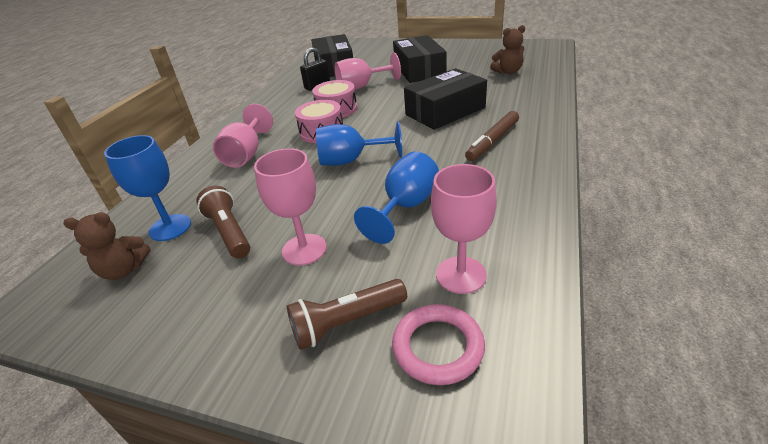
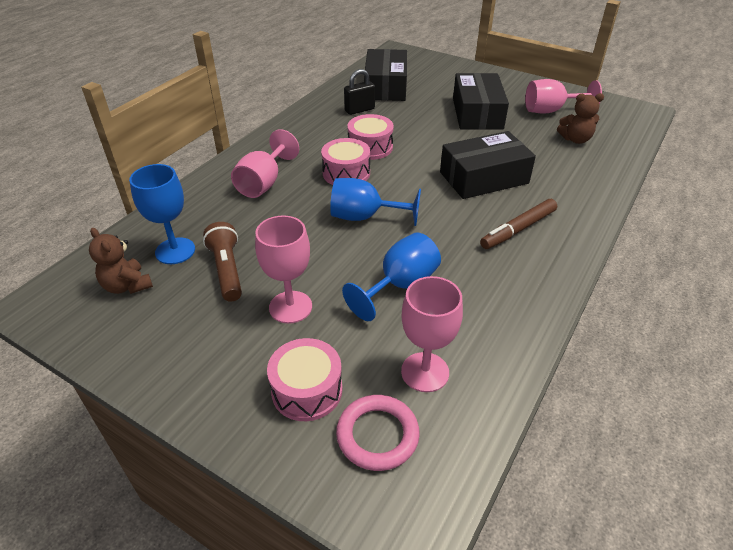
camera: 10 degrees right, 5 degrees up
(124, 270) = (127, 286): brown teddy bear -> brown teddy bear turned 45 degrees clockwise
(347, 322) = (307, 390): brown flashlight -> pink drum
(361, 87) = (406, 122): pink goblet -> pink goblet (550, 111)

